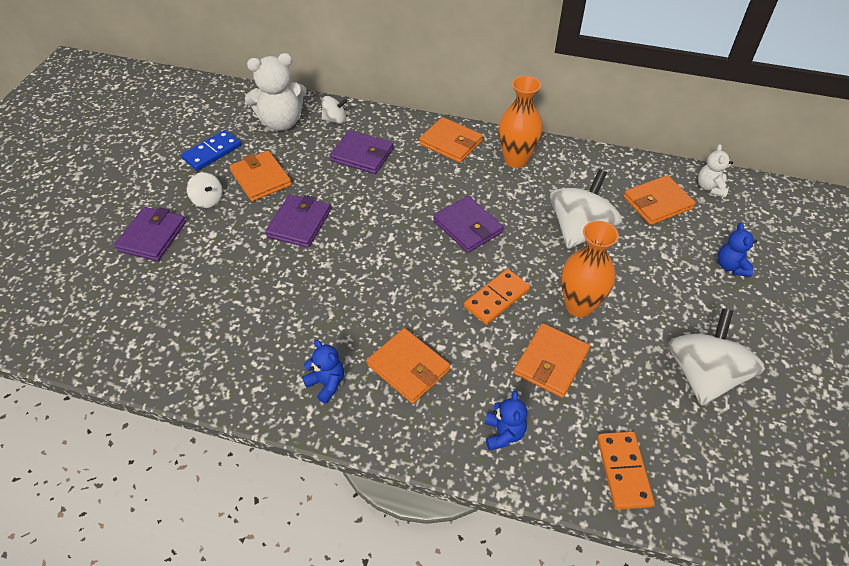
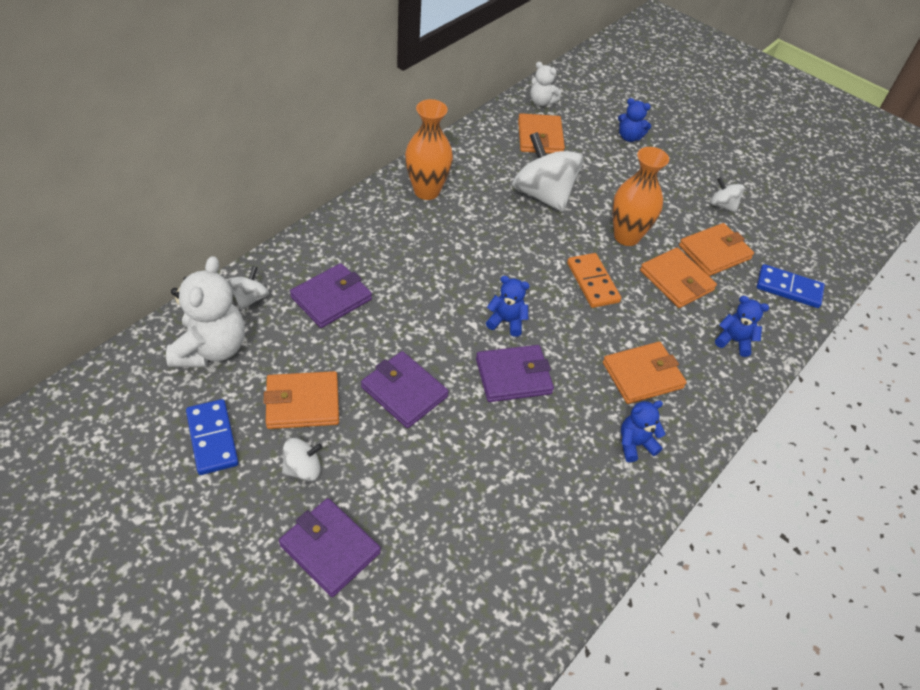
camera: 70 degrees left, 0 degrees up
(407, 256) = (506, 321): none -> blue teddy bear
(450, 143) = (366, 223): orange wallet -> orange wallet (714, 252)
(467, 227) = (494, 263): purple wallet -> purple wallet (513, 376)
(623, 471) = (788, 288): orange domino -> blue domino
(703, 375) = (722, 205): white spinning top -> white spinning top, size x0.48

